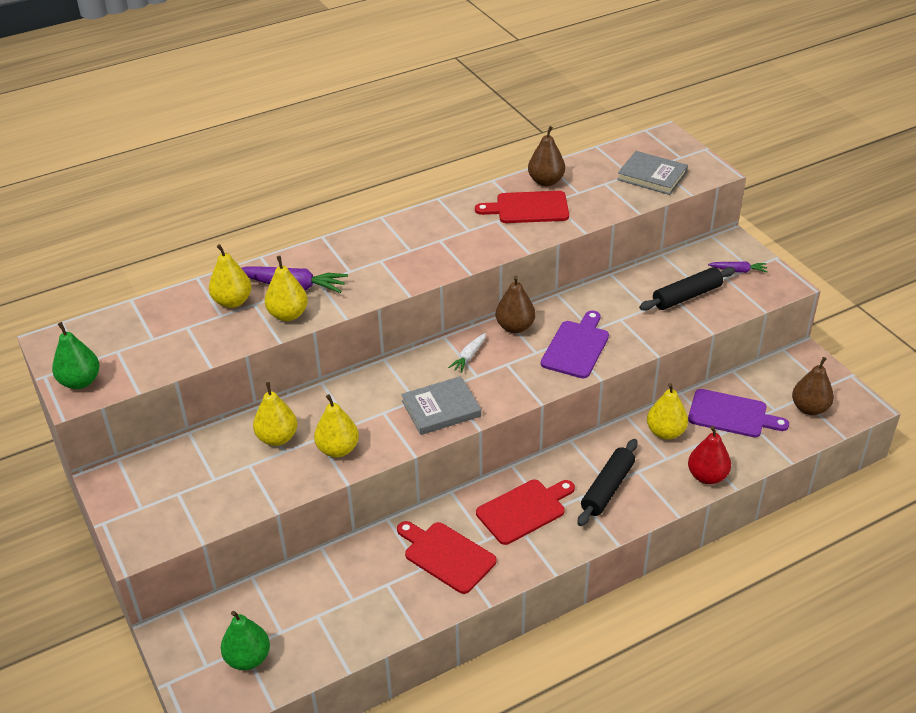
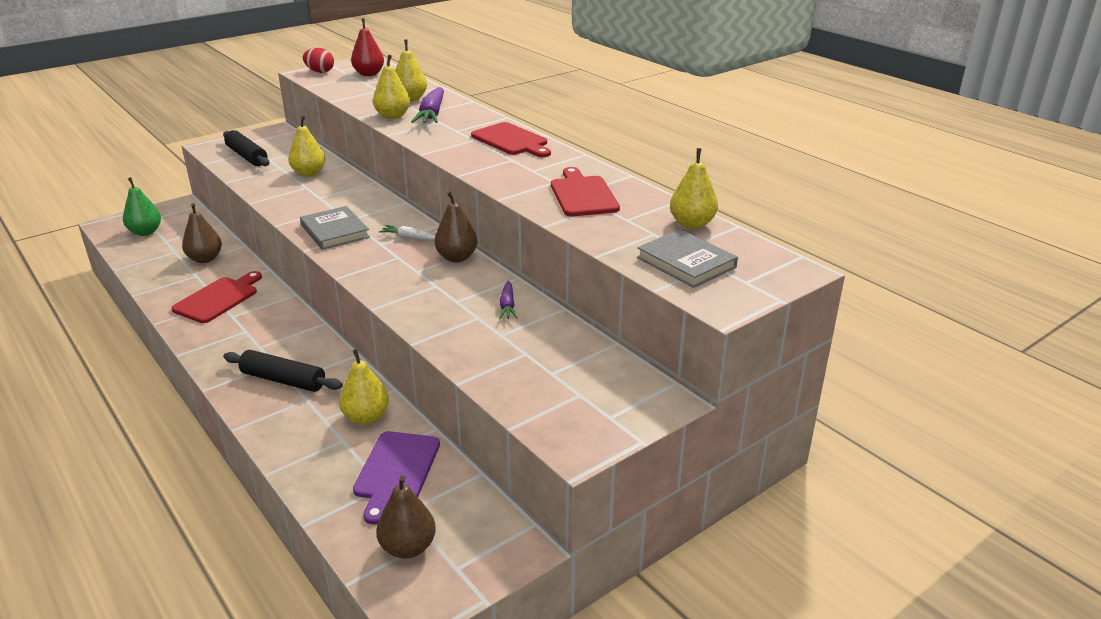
camera: 80 degrees right, 10 degrees down
(80, 381) = (320, 72): green pear -> red egg
(338, 449) = (290, 195): yellow pear -> yellow pear (692, 224)
(524, 510) = (264, 333): red cutting board -> red cutting board (511, 140)
(546, 181) = (641, 201): brown pear -> brown pear (205, 259)
(576, 347) = (425, 292): purple cutting board -> none
(652, 176) = (686, 262): grey book -> grey book turned 60 degrees counterclockwise
(686, 296) = (530, 363): black rolling pin -> black rolling pin (247, 156)
(707, 476) = (290, 450): red pear -> red pear (369, 74)
(738, 270) = (598, 405): purple carrot -> purple carrot (507, 306)

